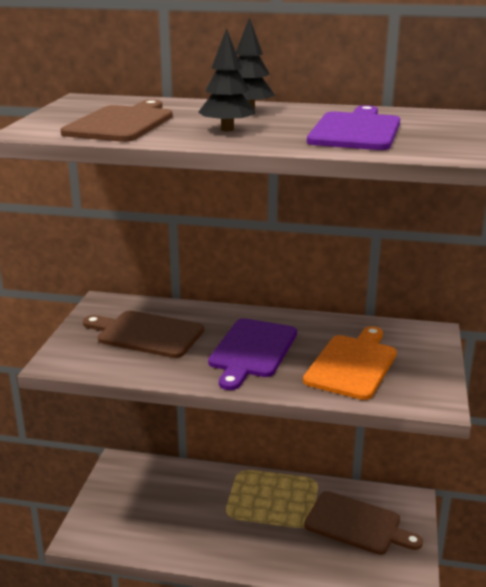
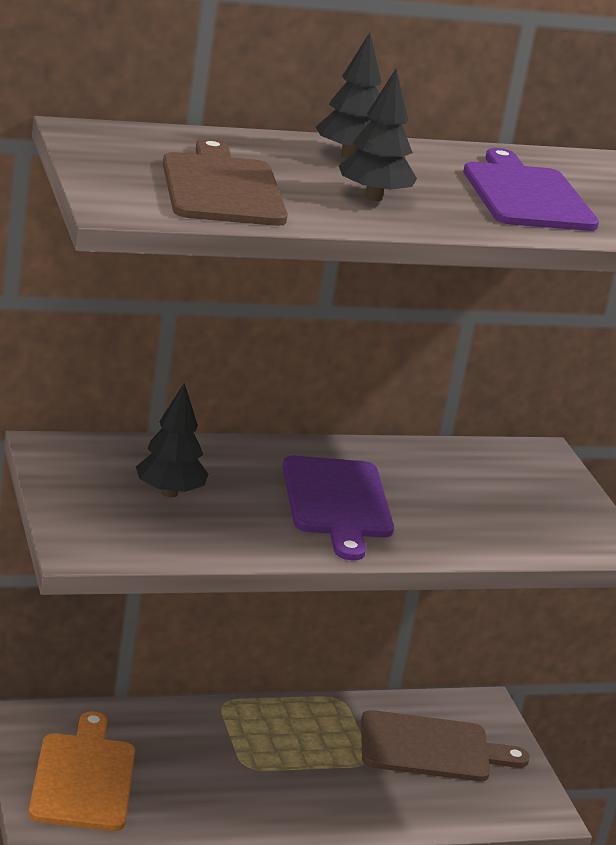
camera: 30 degrees left, 0 degrees up
(146, 334) = (169, 493): brown cutting board -> black tree
(353, 364) = (479, 508): orange cutting board -> orange cutting board (84, 778)

